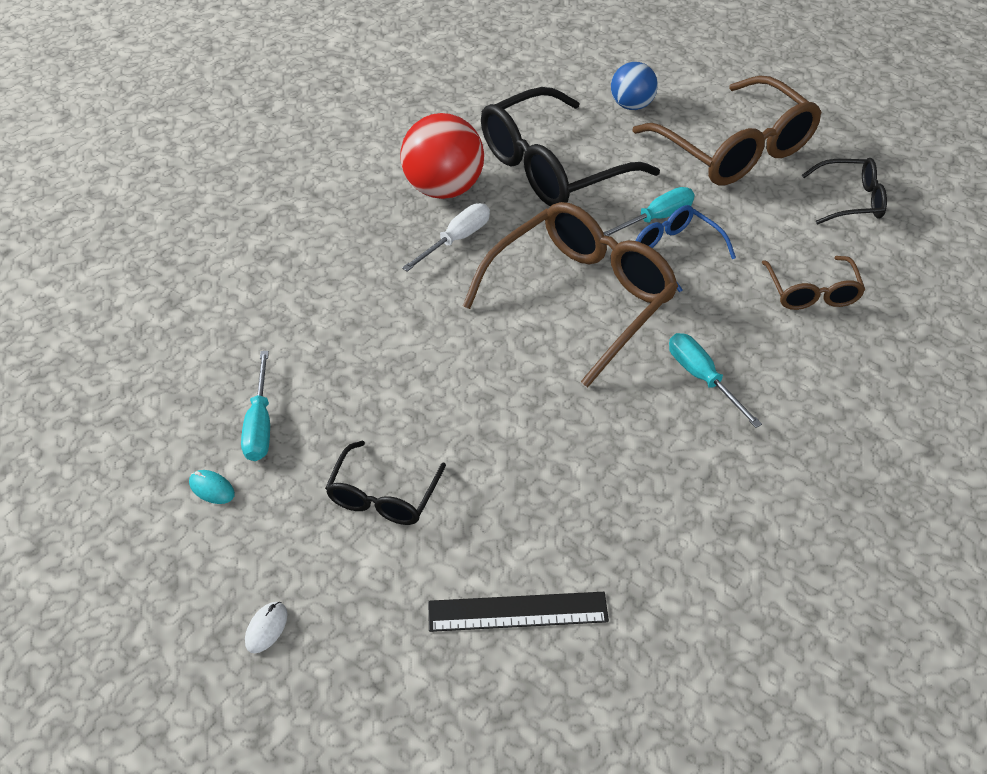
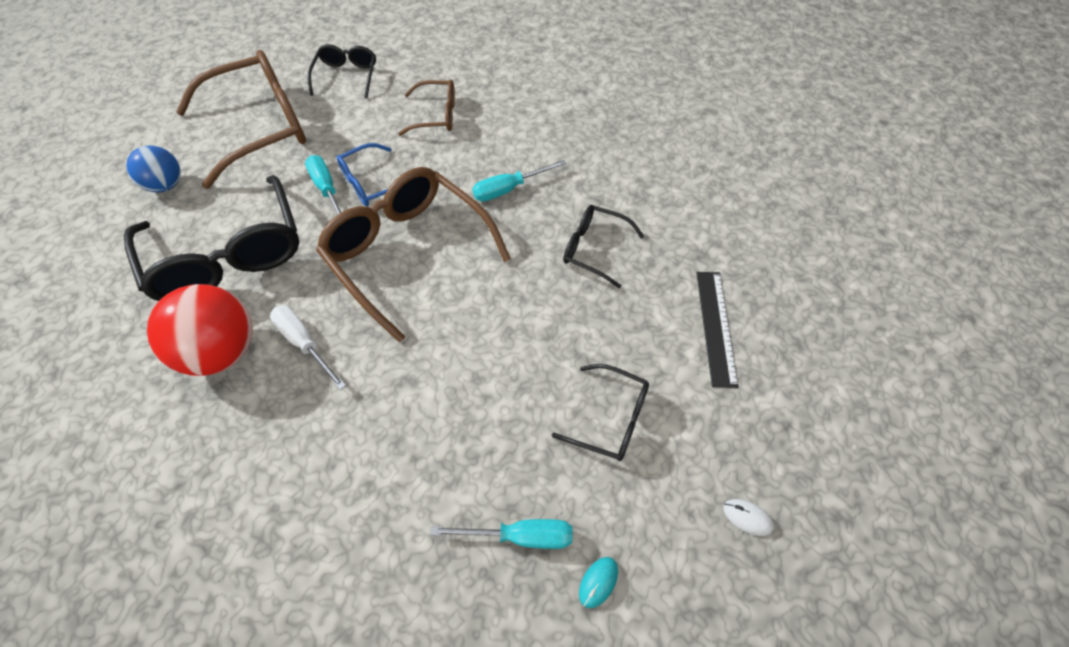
camera: 85 degrees left, 10 degrees up
(622, 473) = (594, 249): none -> black glasses

